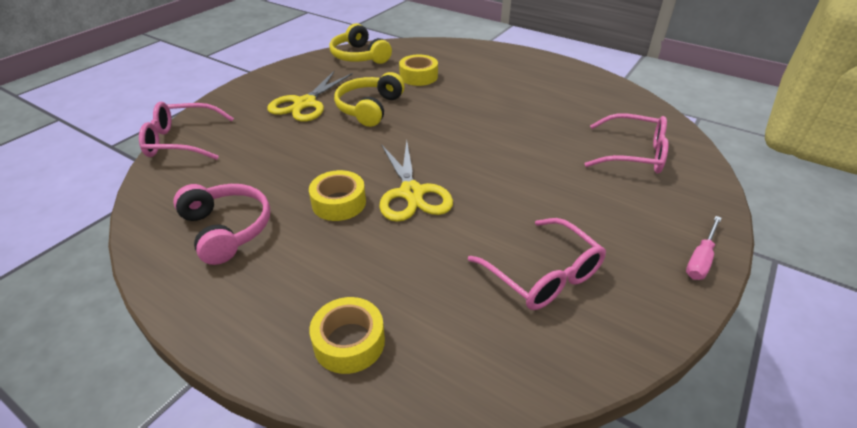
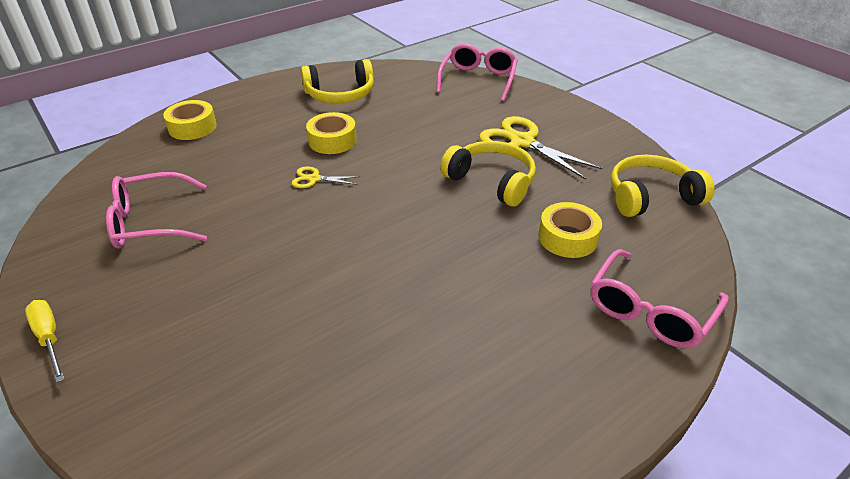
camera: 110 degrees right, 0 degrees up
(227, 229) = (340, 94): pink headphones -> yellow headphones
(412, 193) = (314, 179): yellow scissors -> yellow scissors, size x0.50
(633, 154) = (239, 389): pink glasses -> pink glasses (650, 311)
(700, 259) = (49, 338): pink screwdriver -> yellow screwdriver

